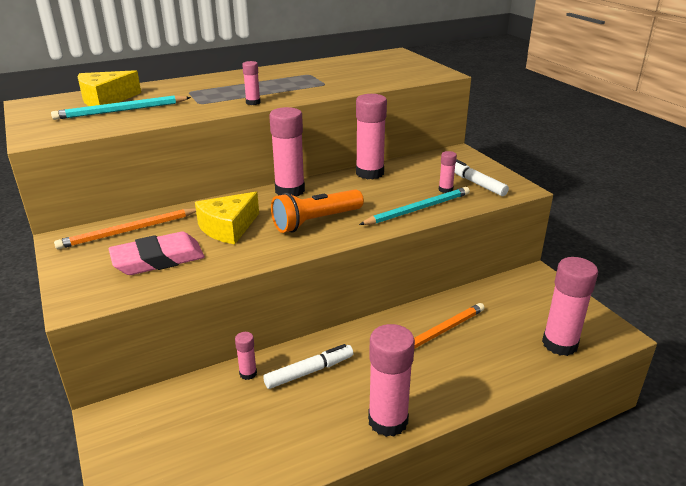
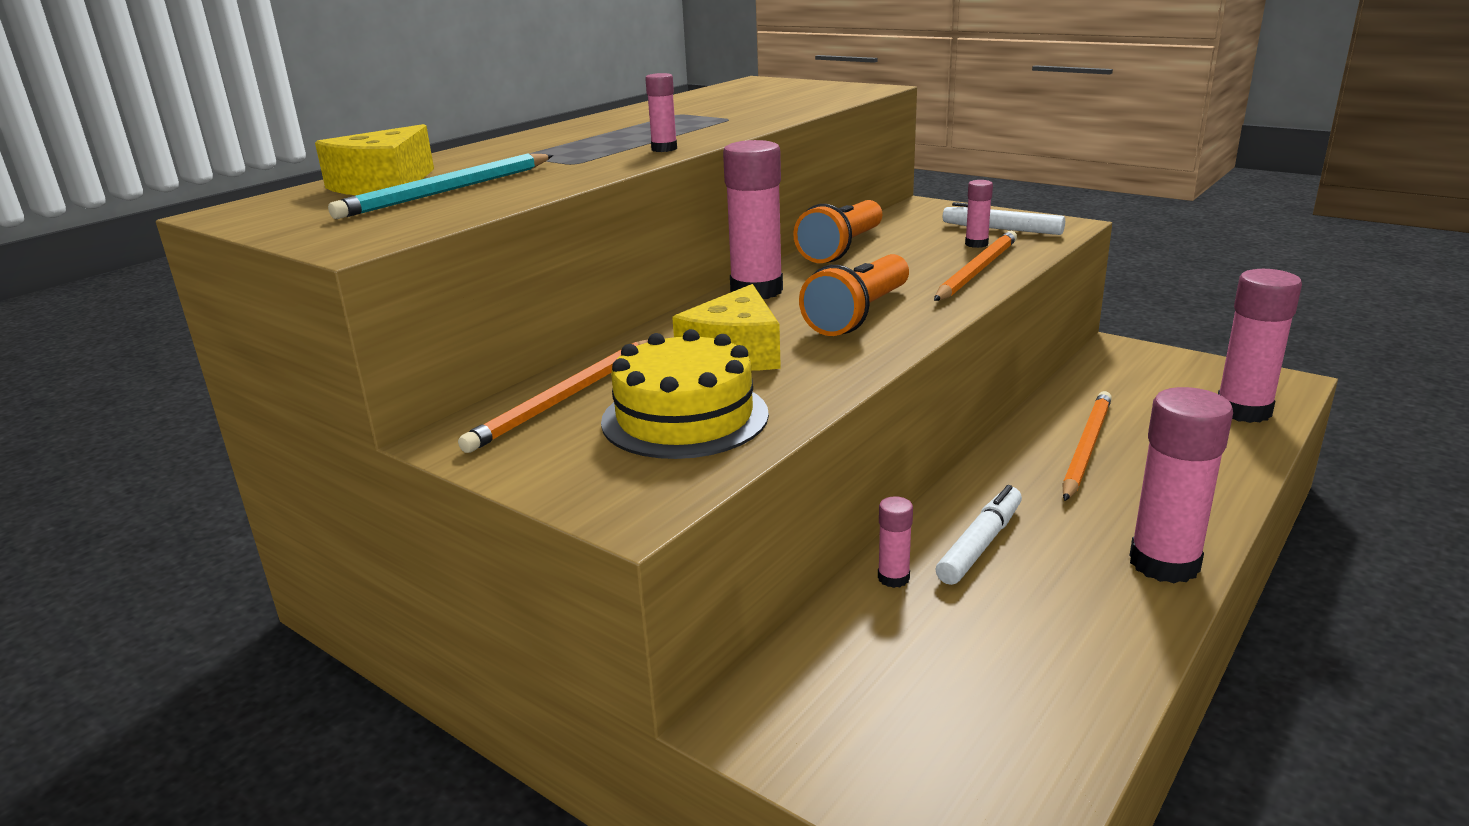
camera: 25 degrees left, 5 degrees down
(158, 259) = (685, 417): pink eraser -> yellow cake
(370, 173) = (842, 248): pink glue stick -> orange flashlight
(418, 209) = (977, 270): turquoise pencil -> orange pencil

